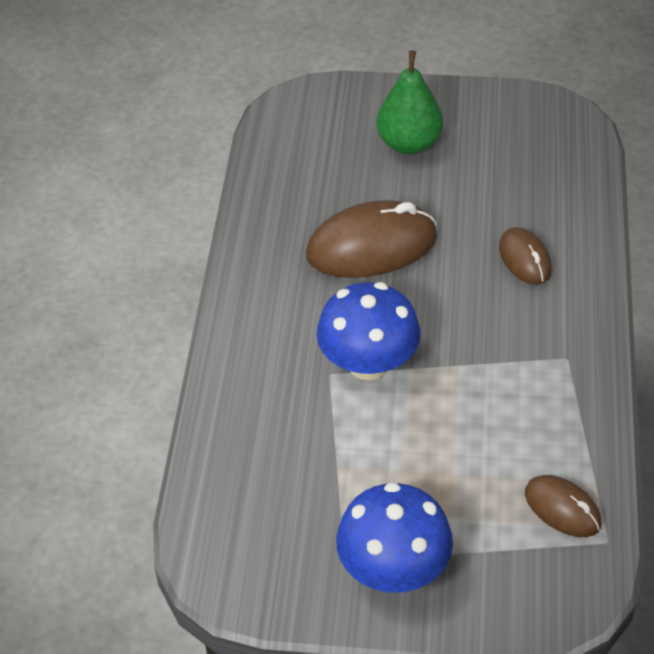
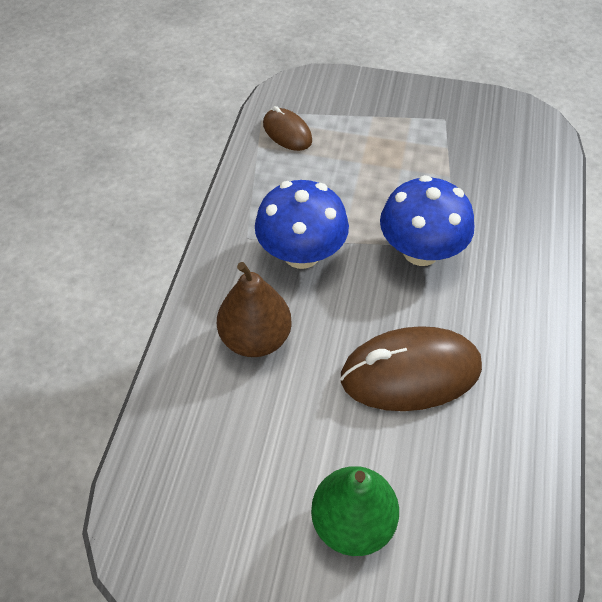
camera: 175 degrees left, 5 degrees up
(393, 569) = (412, 110): blue mushroom -> blue mushroom (301, 253)
(525, 259) = (255, 338): brown mouse -> brown pear

